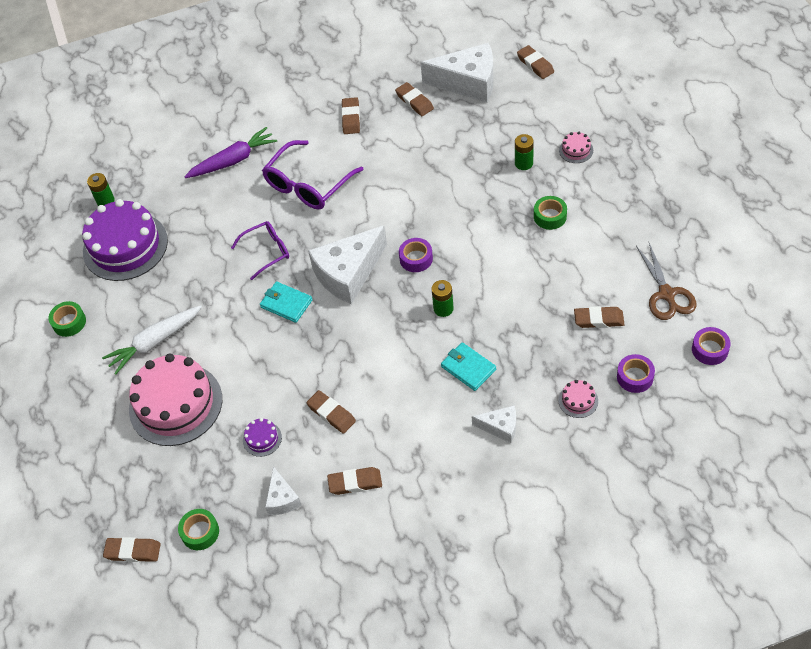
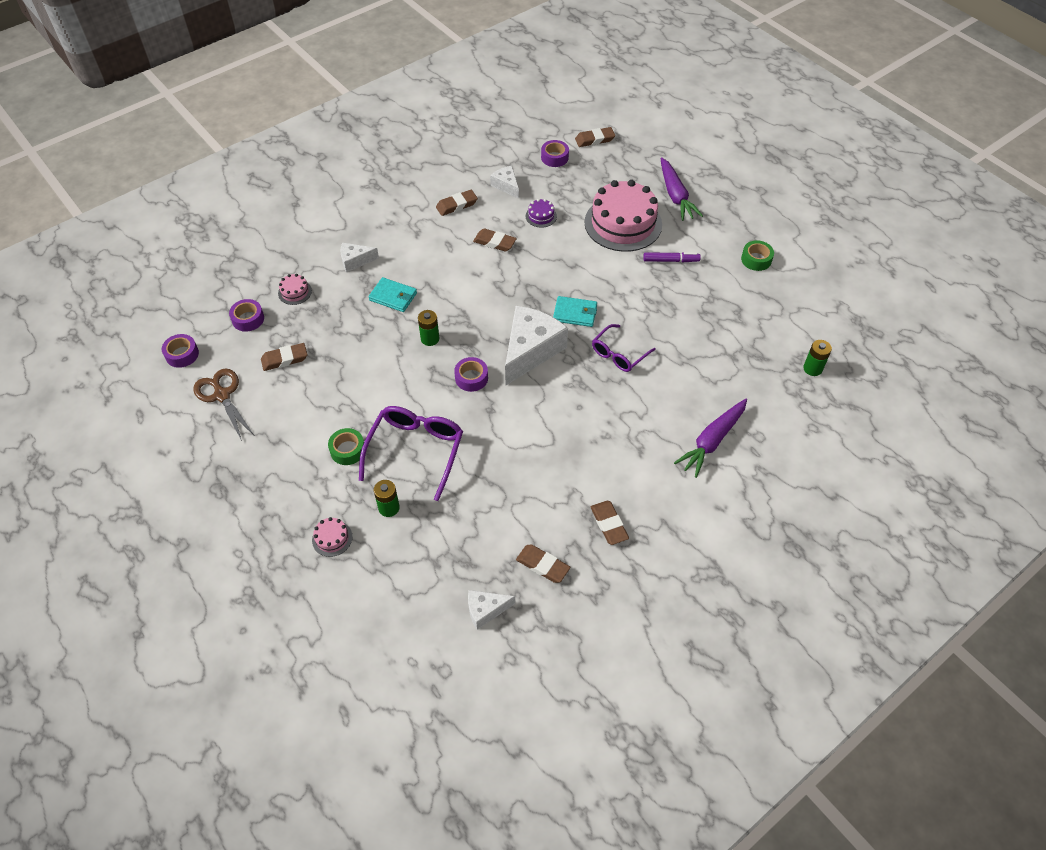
camera: 155 degrees right, 0 degrees up
(93, 429) = (675, 195): none -> purple carrot
(125, 246) = (758, 330): purple cake -> none
(155, 342) = (671, 260): white carrot -> purple marker
(200, 532) = (554, 157): green tape -> purple tape
(308, 185) = (615, 431): purple glasses -> purple glasses (415, 451)
(468, 82) = (485, 610): white cheese -> white cheese, size x0.50
(535, 64) = (406, 661): brown eraser -> none

